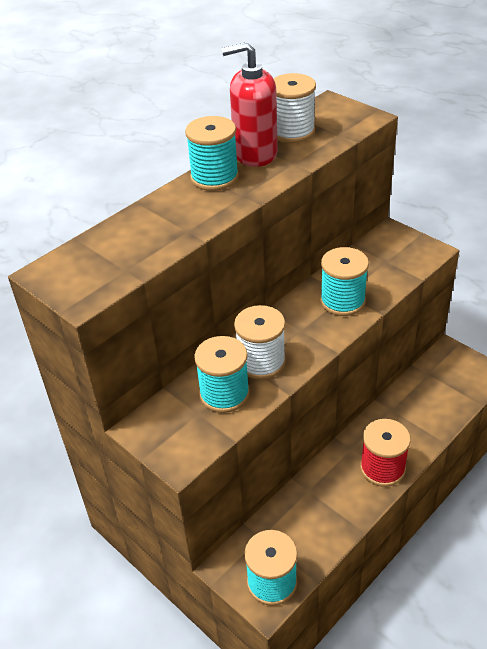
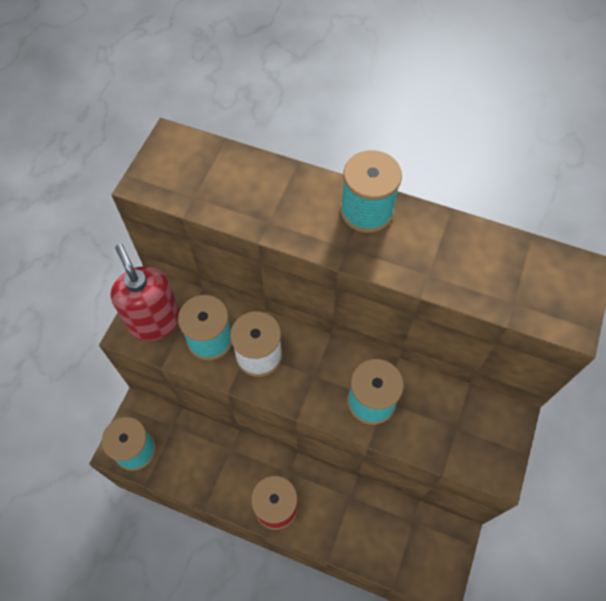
camera: 65 degrees right, 20 degrees up
(255, 154) = (428, 231): red soap dispenser -> red soap dispenser (155, 321)
(292, 132) = (492, 252): white spool -> none

